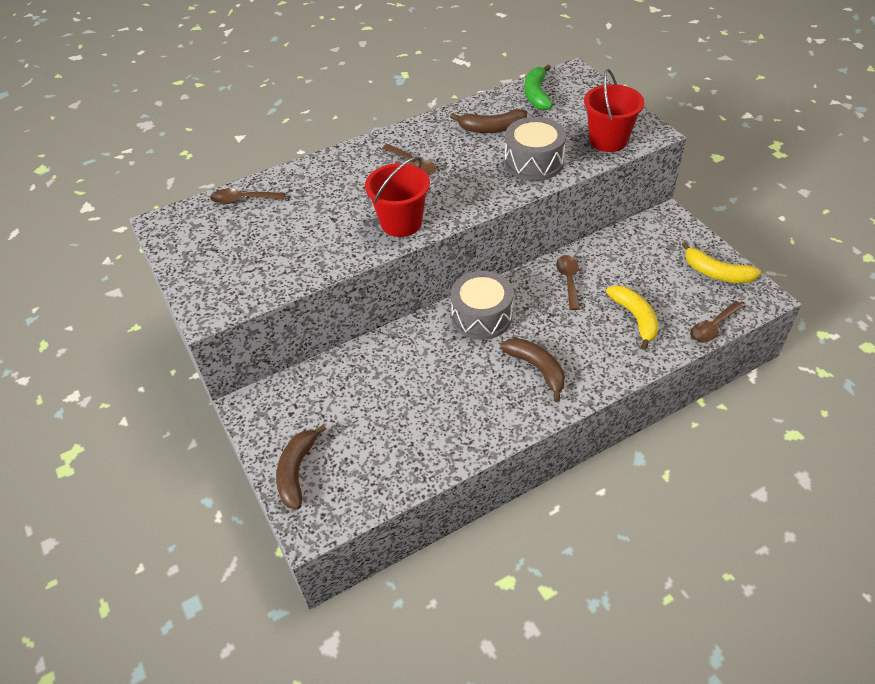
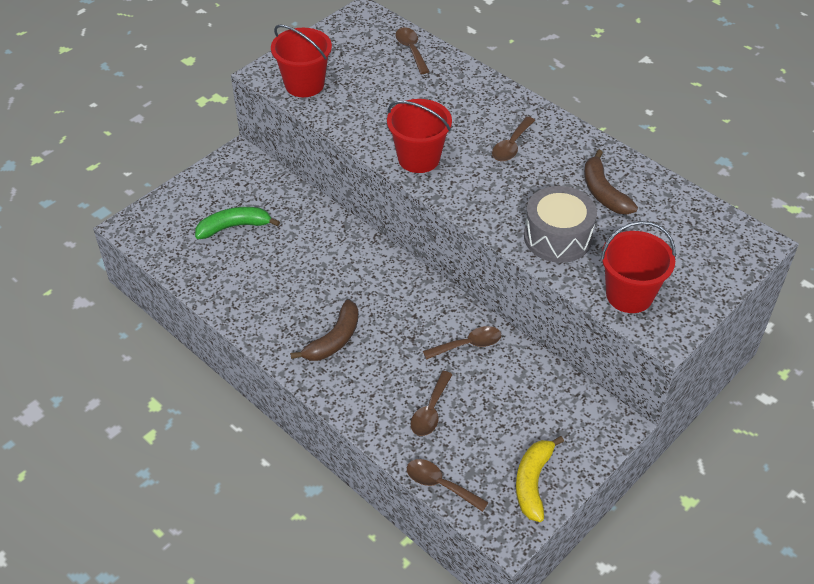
camera: 70 degrees right, 0 degrees up
(246, 285) = (304, 84): none -> red bucket
(297, 471) = (180, 204): brown banana -> none
(481, 316) = (390, 284): grey drum -> none
(536, 94) = (690, 218): green banana -> green banana (234, 227)
(635, 318) = (430, 411): yellow banana -> brown spoon

